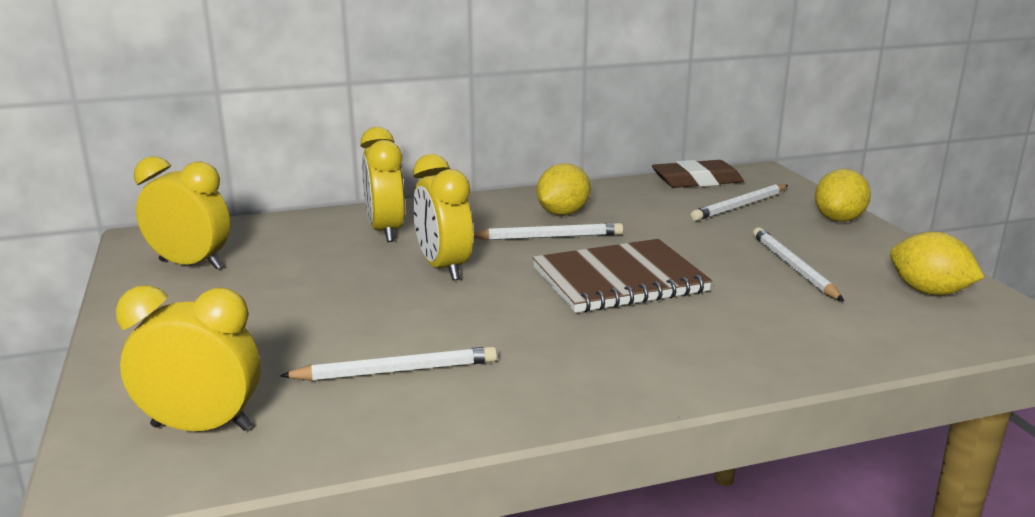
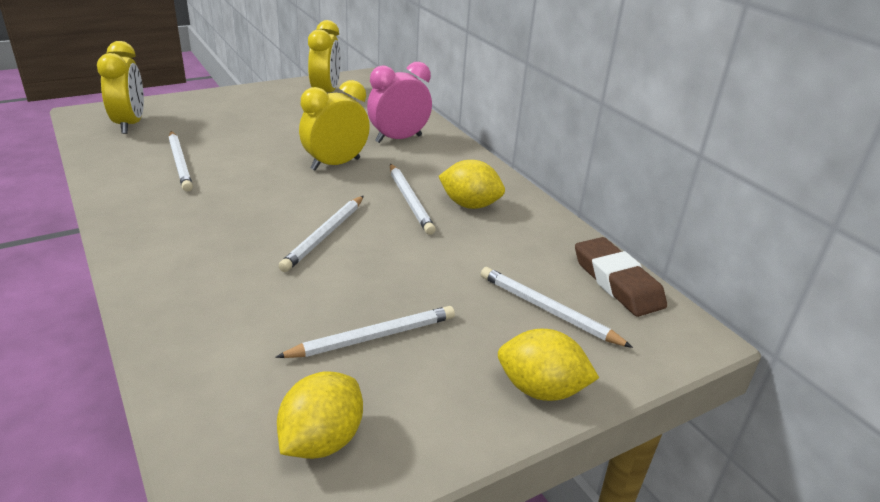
camera: 75 degrees right, 10 degrees up
(385, 231) = (398, 139): yellow clock -> pink clock
(619, 280) = (324, 235): brown notebook -> white pencil

